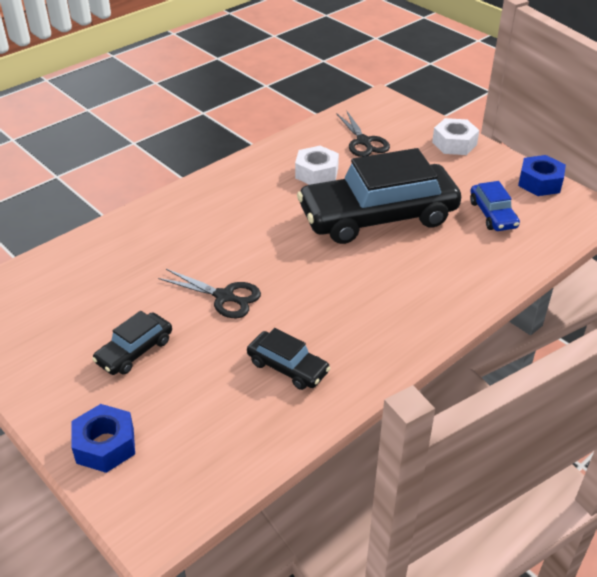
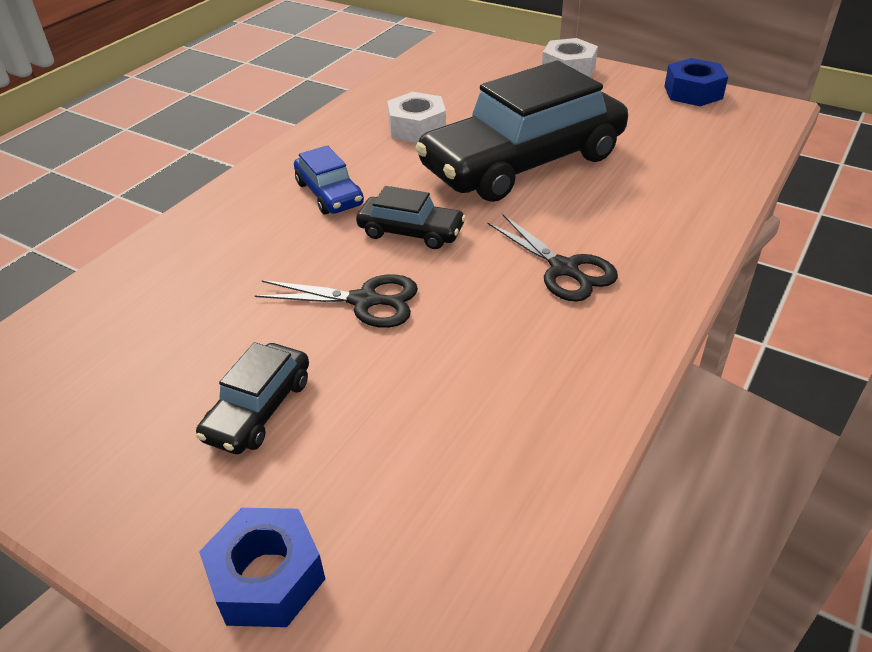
camera: 15 degrees left, 0 degrees up
(287, 367) = (505, 378): black car -> black car (411, 232)
(363, 142) = (458, 85): black scissors -> black scissors (564, 269)
(492, 214) = (661, 134): blue car -> blue car (329, 194)

